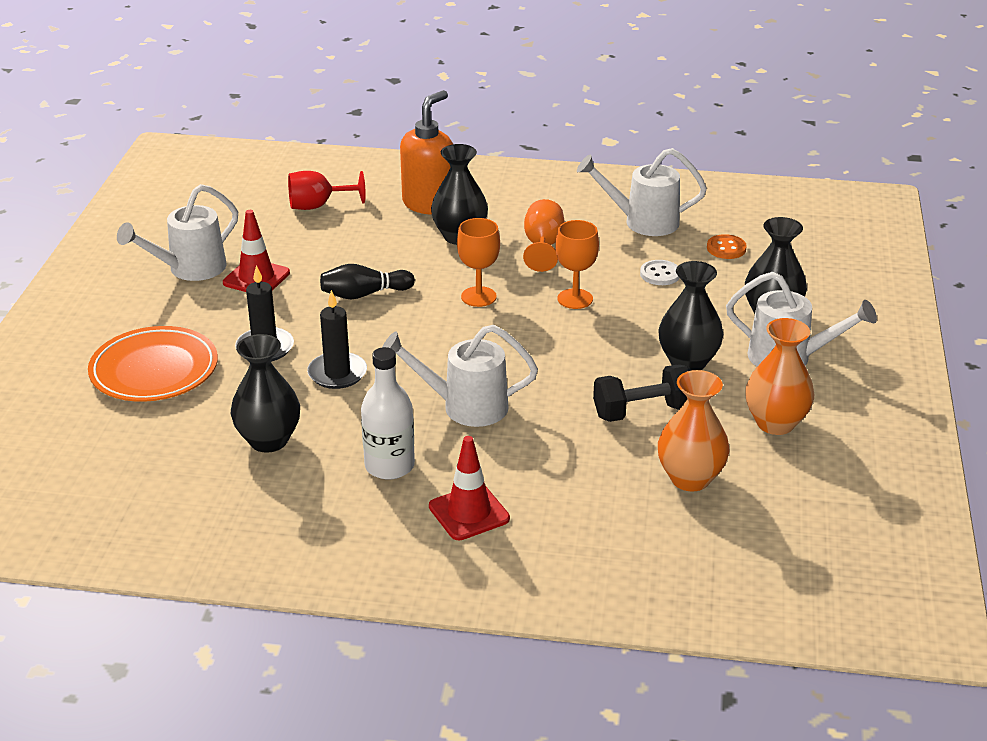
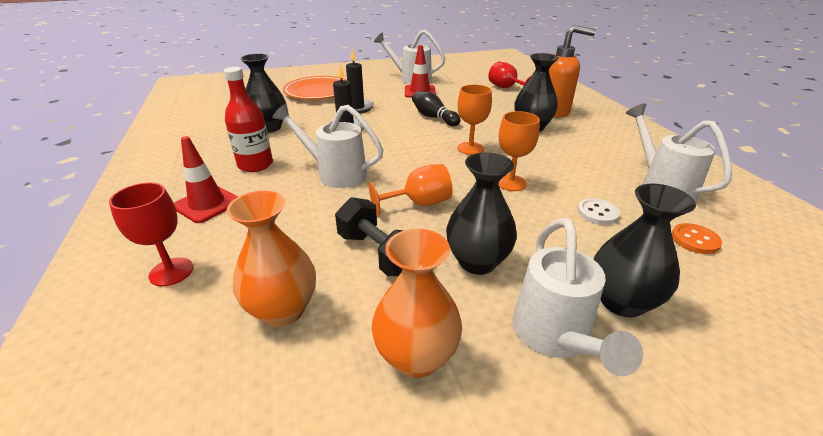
camera: 65 degrees right, 0 degrees up
(389, 466) = (255, 165): white bottle -> red bottle
(465, 407) = (335, 174): white watering can -> white watering can turned 45 degrees counterclockwise
(543, 246) = (562, 155): orange goblet -> orange goblet (419, 203)
(593, 542) = (171, 272): none -> red goblet

